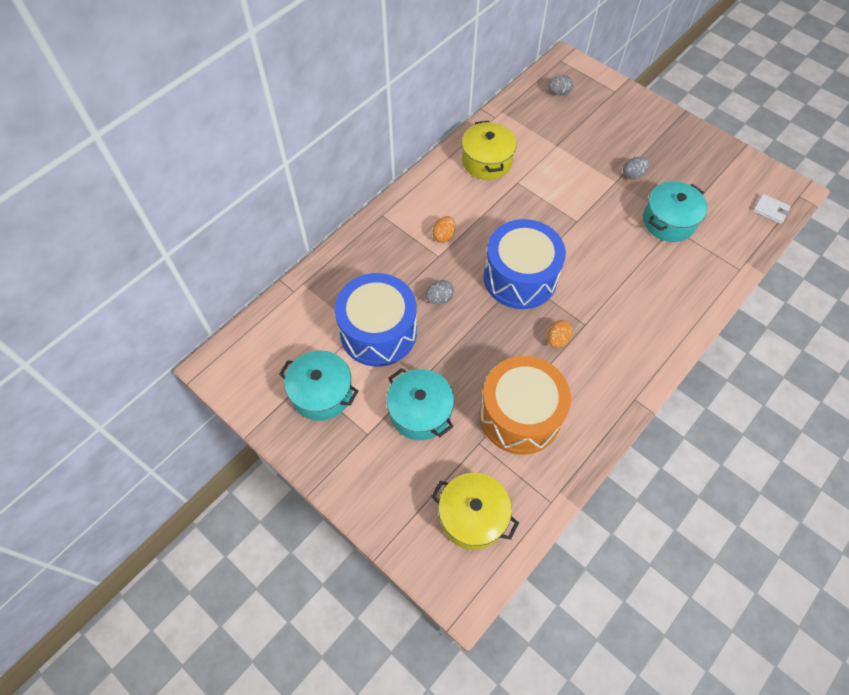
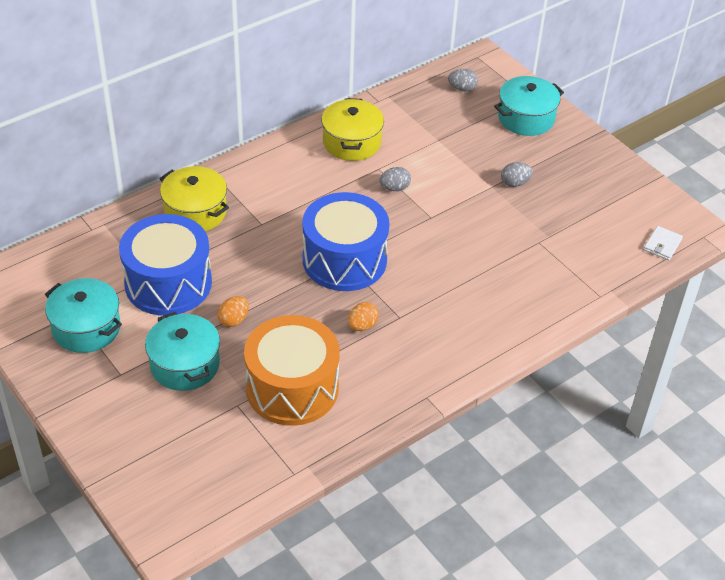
camera: 10 degrees right, 15 degrees down
(439, 298) = (247, 264): grey egg -> grey egg (394, 188)
(444, 236) = (275, 206): orange egg -> orange egg (233, 320)
(472, 516) = (204, 470): yellow pot -> yellow pot (195, 212)
(669, 221) = (537, 235): turquoise pot -> turquoise pot (526, 118)
(770, 210) = (662, 245): white wallet -> white wallet turned 75 degrees clockwise

